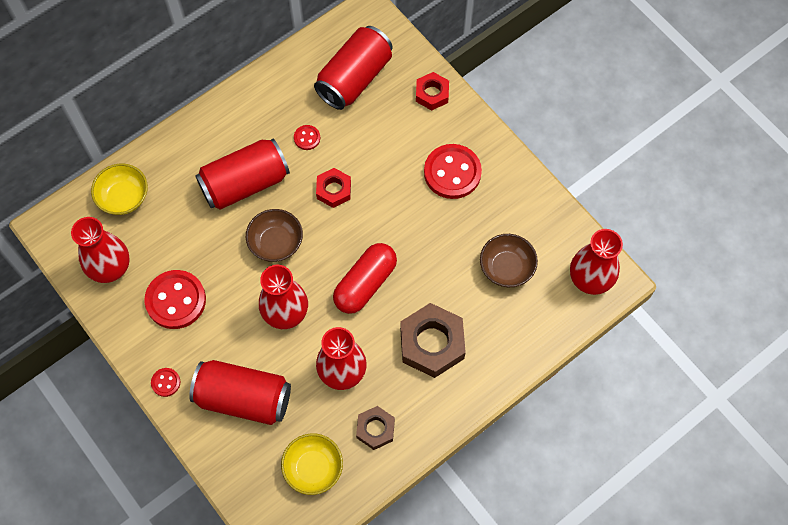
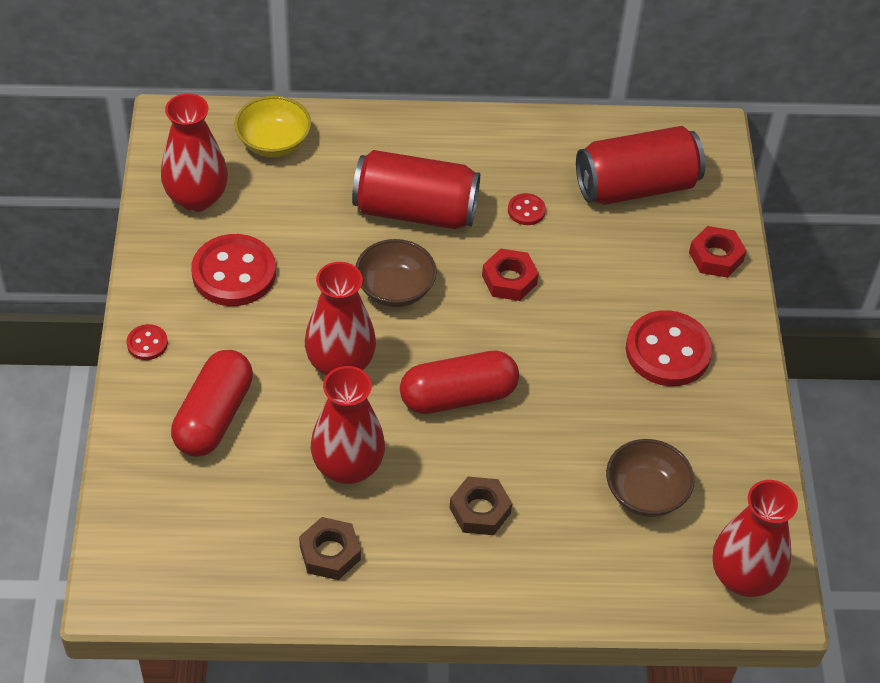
camera: 35 degrees right, 15 degrees down
(243, 398) = (214, 416): red can -> red capsule
(313, 468) = (222, 542): yellow bowl -> none
(432, 343) = (480, 510): brown nut -> brown nut, size x0.57

